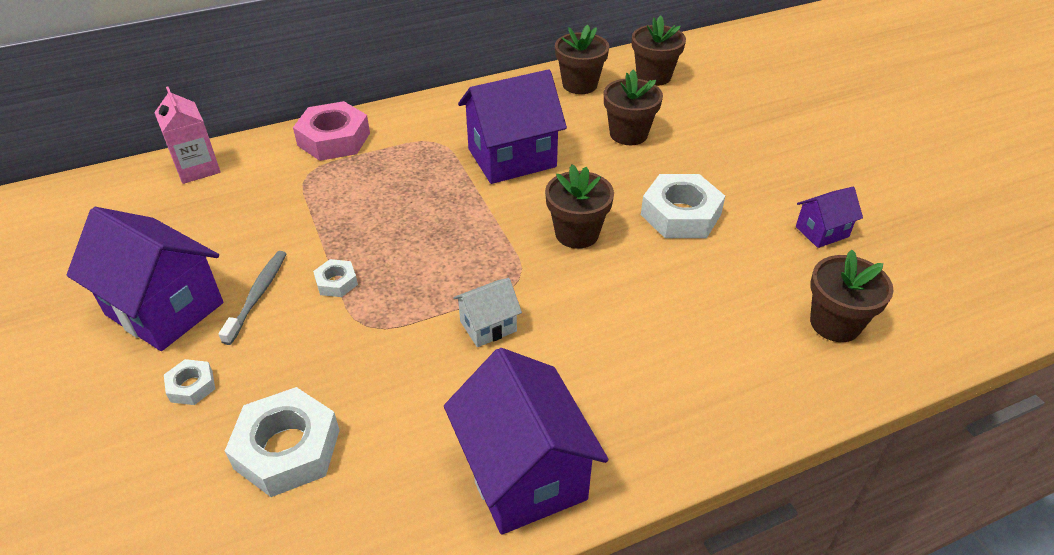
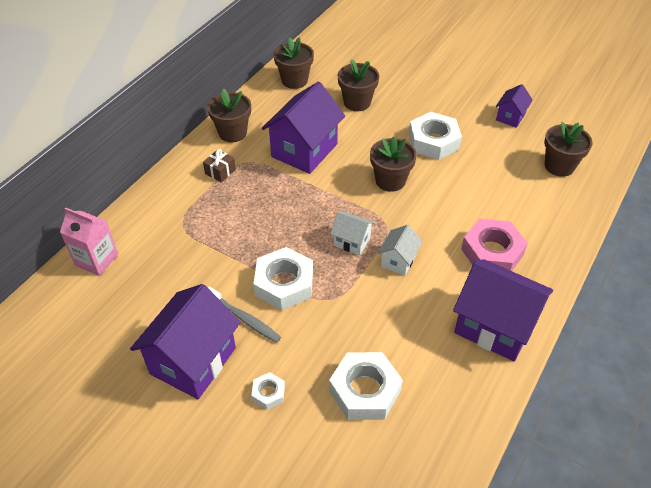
camera: 35 degrees left, 5 degrees up
(164, 309) = (193, 361): purple house -> purple house turned 60 degrees counterclockwise
(258, 295) = (244, 318): grey toothbrush -> grey toothbrush turned 150 degrees clockwise
(334, 139) = (173, 192): pink nut -> pink nut (492, 252)
(336, 282) = (284, 283): white nut -> white nut, size x2.02
(400, 140) = (220, 172): none -> brown gift
(457, 277) = (352, 241): none -> white house
(653, 76) = (333, 55): brown flower pot -> brown flower pot (232, 133)

